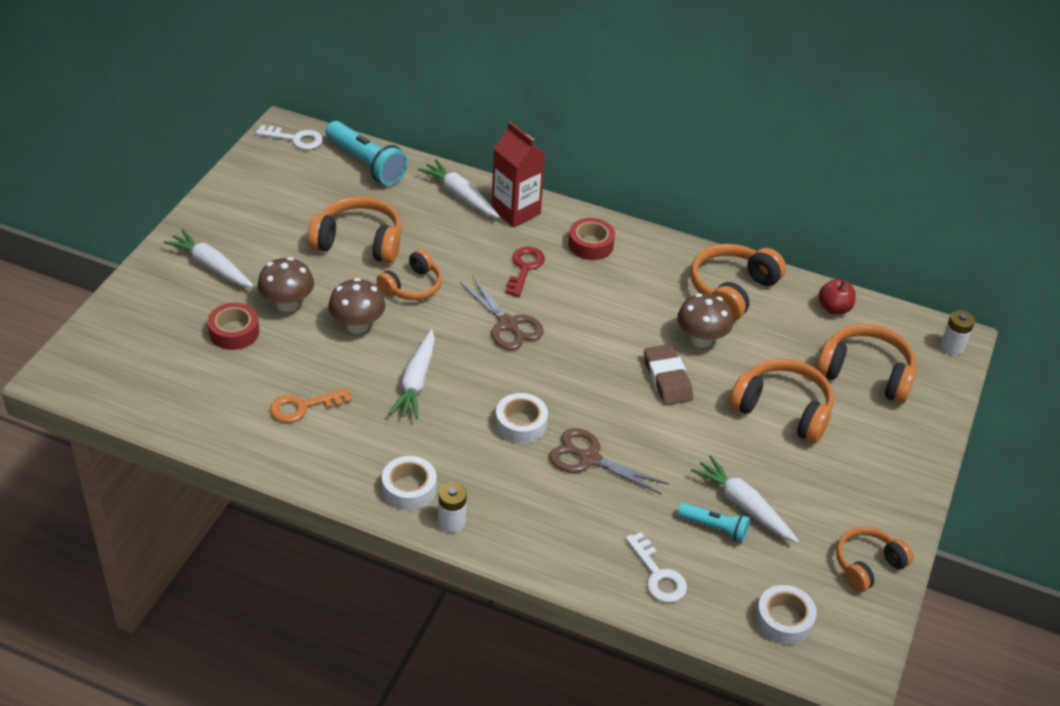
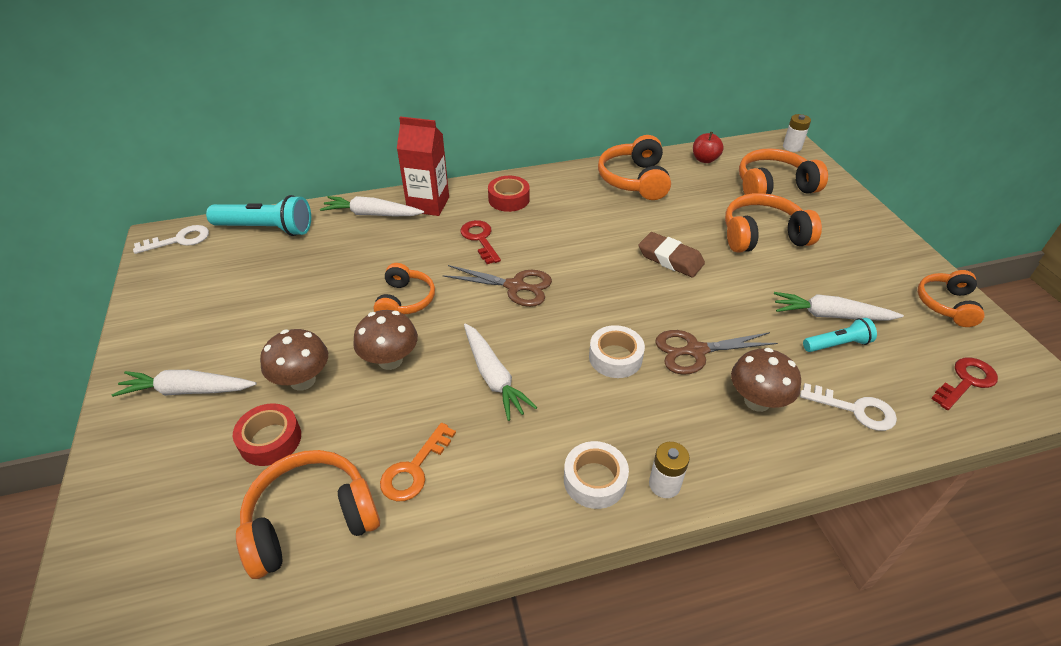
camera: 35 degrees left, 0 degrees up
(359, 242) = (320, 291): orange headphones -> orange headphones (311, 520)
(701, 339) = (657, 220): brown mushroom -> brown mushroom (757, 401)
(783, 620) = (966, 381): white tape -> red key

